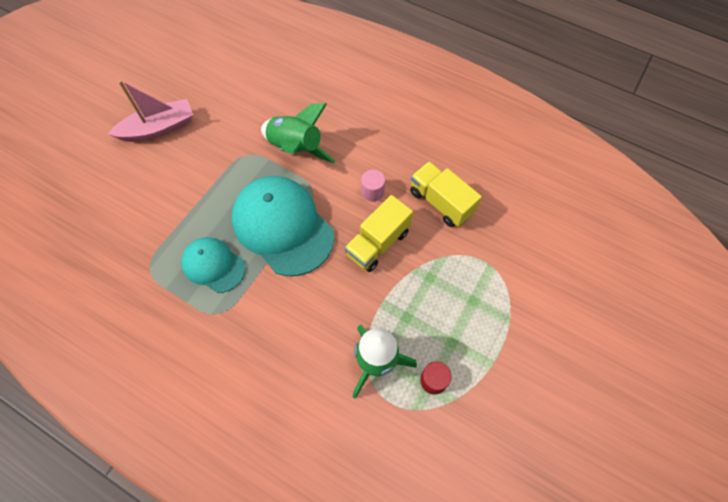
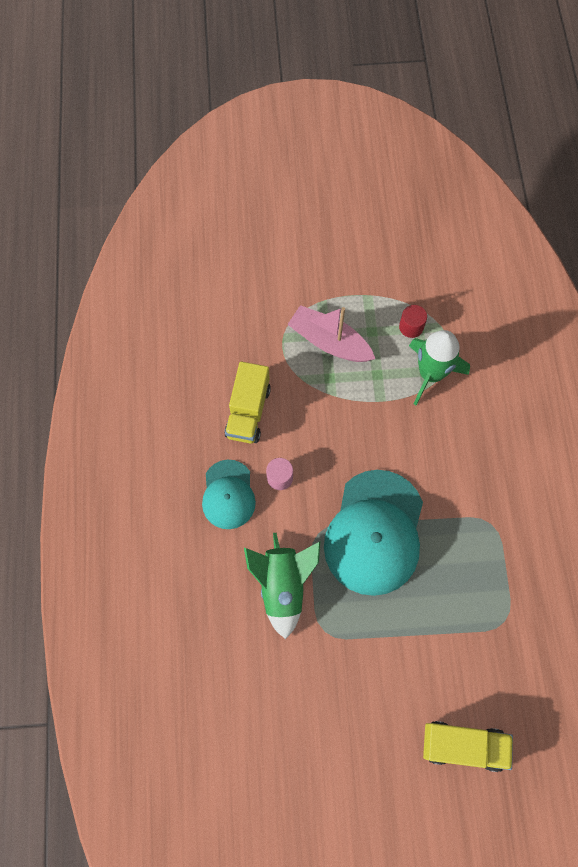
camera: 125 degrees left, 5 degrees up
(158, 128) = (362, 758): pink boat -> pink boat (329, 342)
(213, 265) = (457, 564): turquoise cap -> turquoise cap (228, 494)
(378, 243) = (329, 439): yellow truck -> yellow truck (463, 745)

